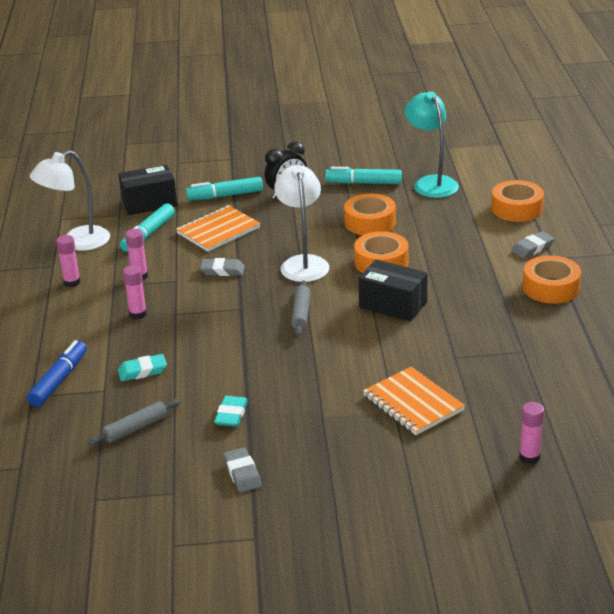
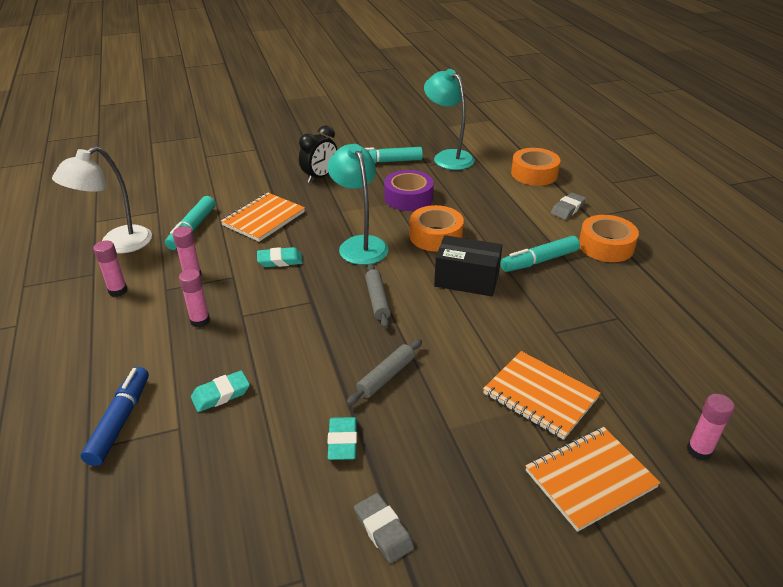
camera: 15 degrees left, 5 degrees up
(136, 428) = (230, 480): grey rolling pin -> grey rolling pin (386, 377)
(149, 203) = (186, 197): black box -> none
(222, 270) = (280, 260): grey eraser -> turquoise eraser
(225, 196) = (260, 184): turquoise marker -> turquoise marker (539, 261)
(303, 263) = (360, 244): white lamp -> turquoise lamp
(370, 222) = (408, 198): orange tape -> purple tape
(423, 463) = (590, 479): none -> orange notebook

